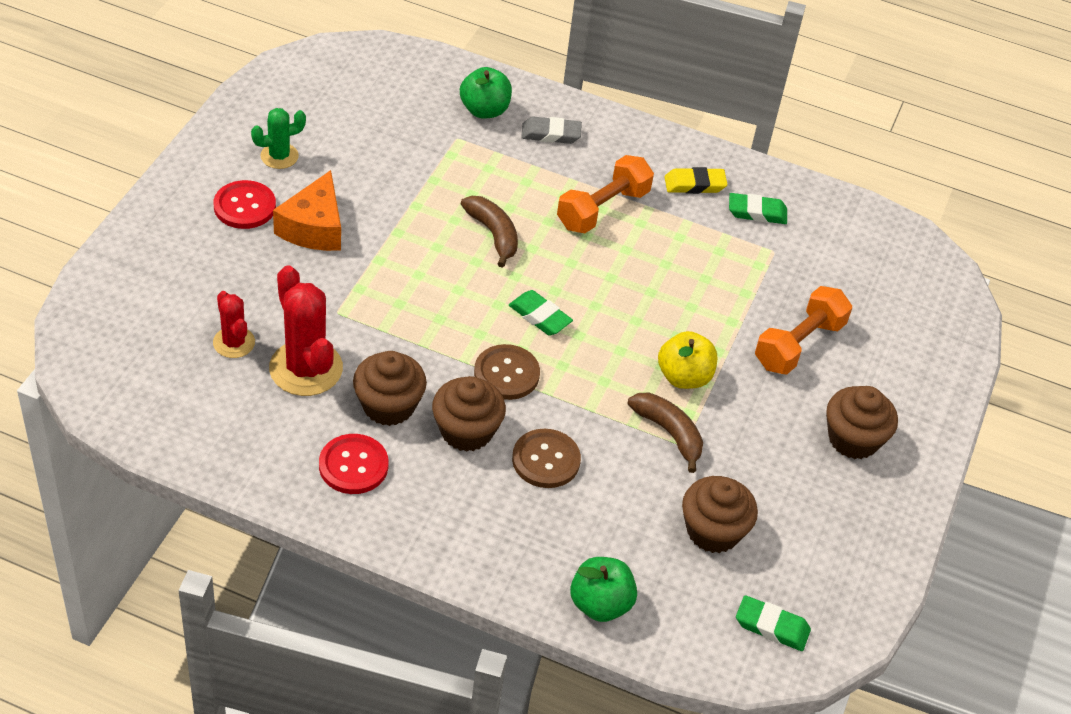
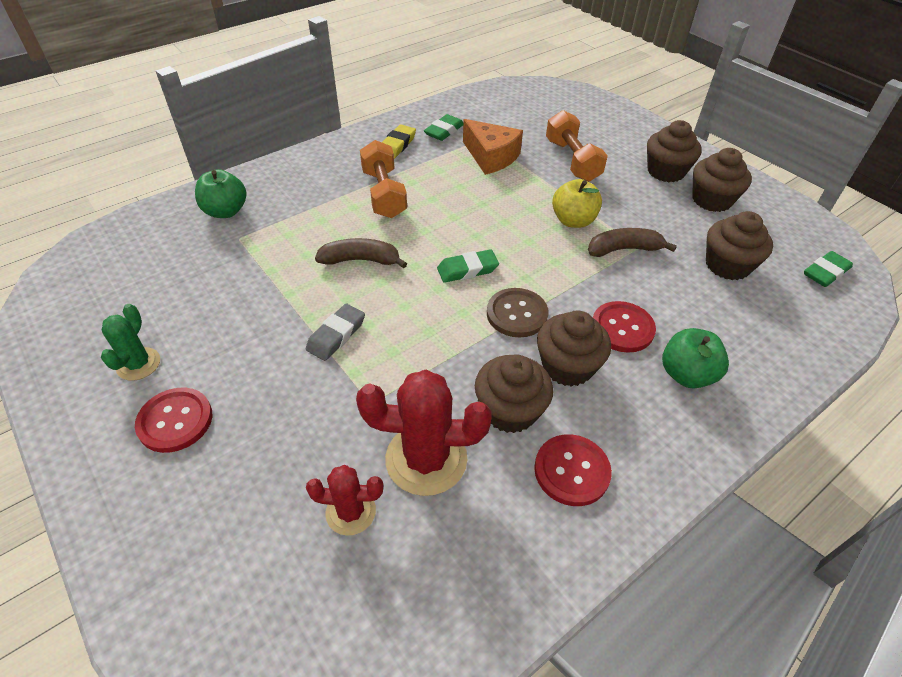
camera: 55 degrees left, 0 degrees up
(314, 227) = (252, 375): orange cheese -> orange cheese (491, 157)
(546, 460) = (622, 328): brown button -> red button
(551, 134) = (286, 188): grey eraser -> grey eraser (336, 335)
(600, 604) = (787, 357): green apple -> green apple (686, 374)
(830, 495) = (711, 200): none -> brown cupcake

